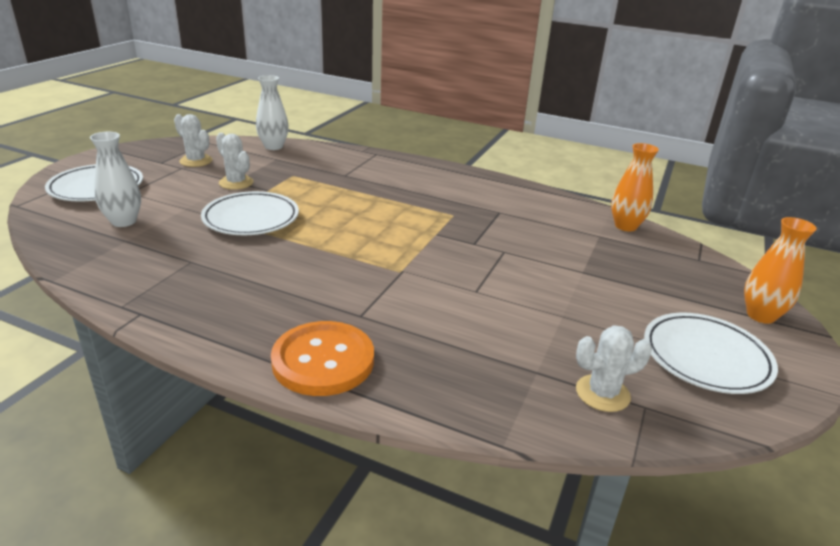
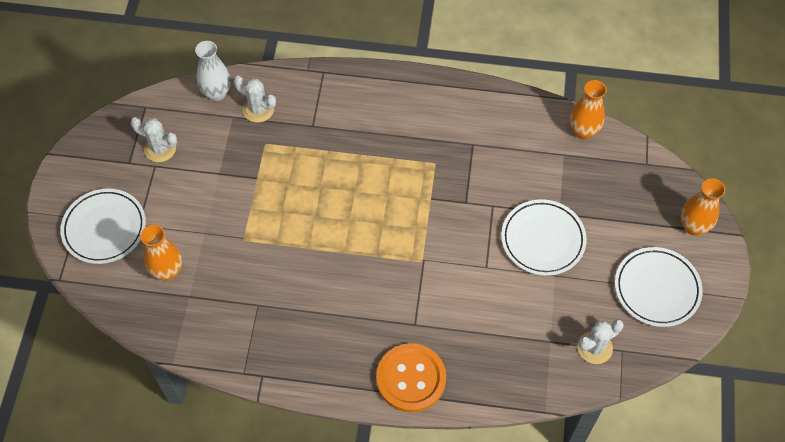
camera: 15 degrees left, 30 degrees up
(123, 221) = (167, 271): white vase -> orange vase
(236, 183) = (222, 175): white cactus -> white cactus (258, 109)
(251, 218) = (269, 229): white plate -> white plate (543, 240)

